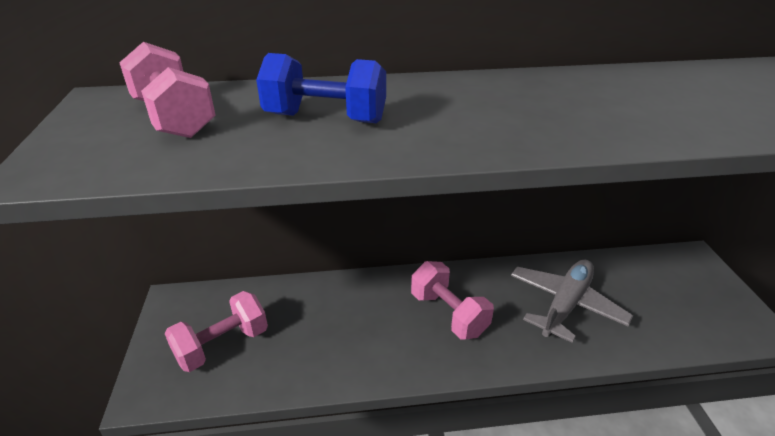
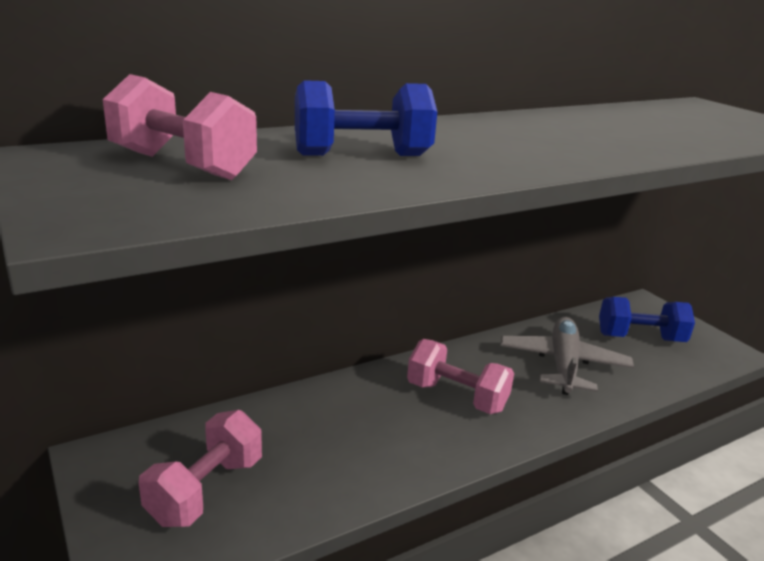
camera: 25 degrees left, 10 degrees down
(663, 294) = (640, 338): none -> blue dumbbell

